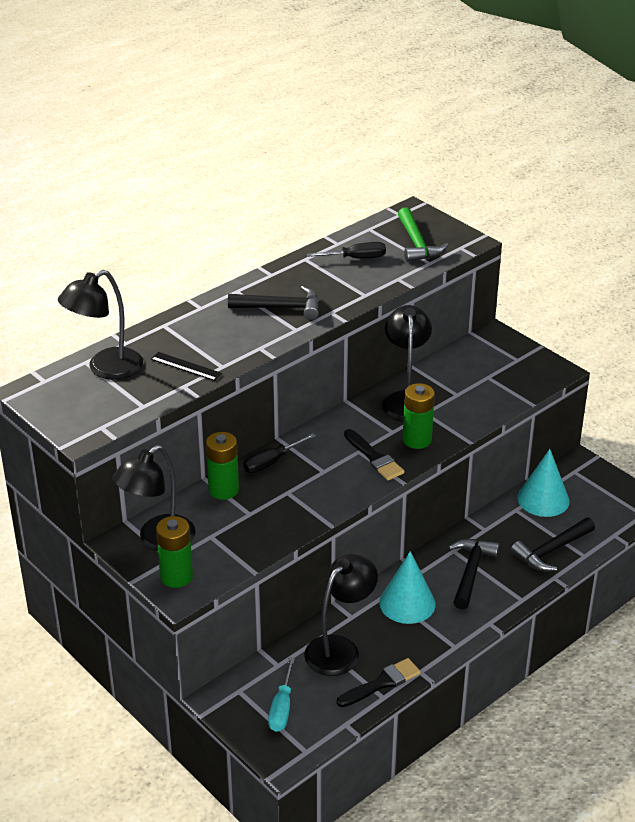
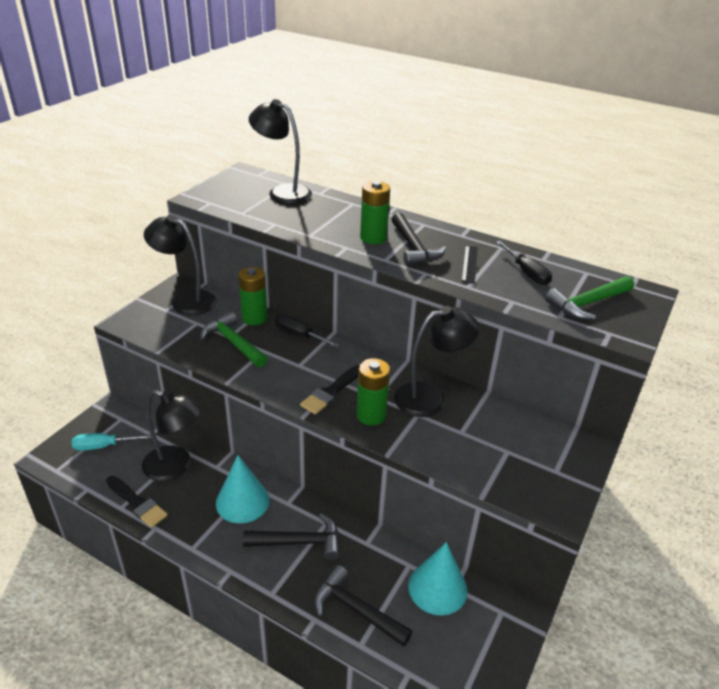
camera: 70 degrees right, 0 degrees up
(176, 576) = (146, 316): green battery -> green battery (373, 238)
(186, 366) = (302, 220): black ruler -> black ruler (470, 264)
(263, 511) = (234, 343): none -> green hammer

